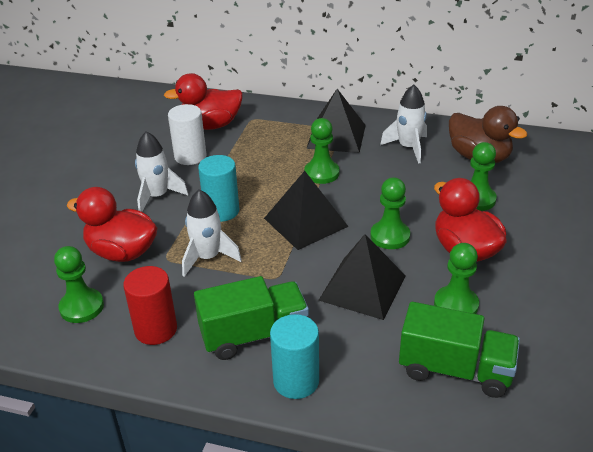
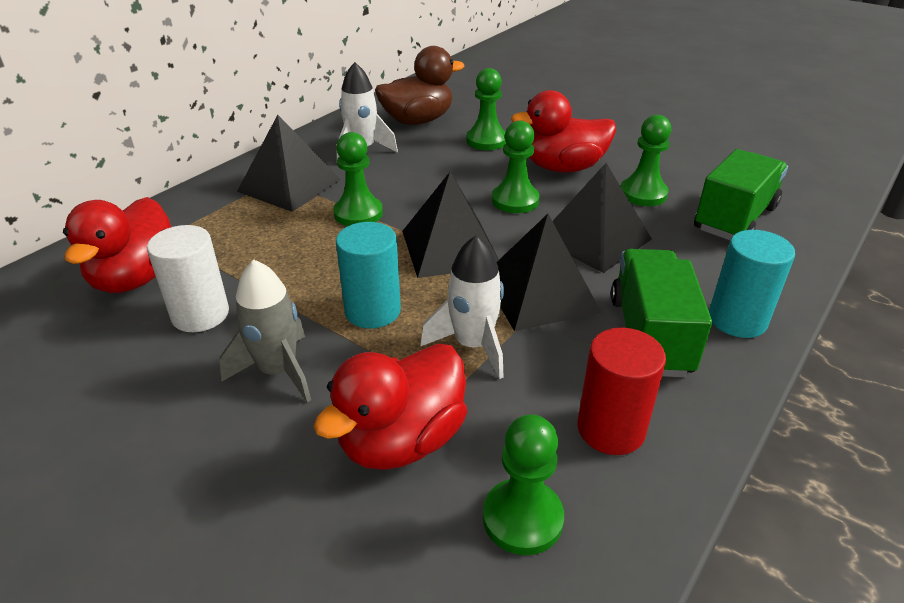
camera: 70 degrees left, 0 degrees up
(157, 196) = (278, 371): white rocket -> grey rocket
(275, 274) = (539, 293): none -> black pyramid

